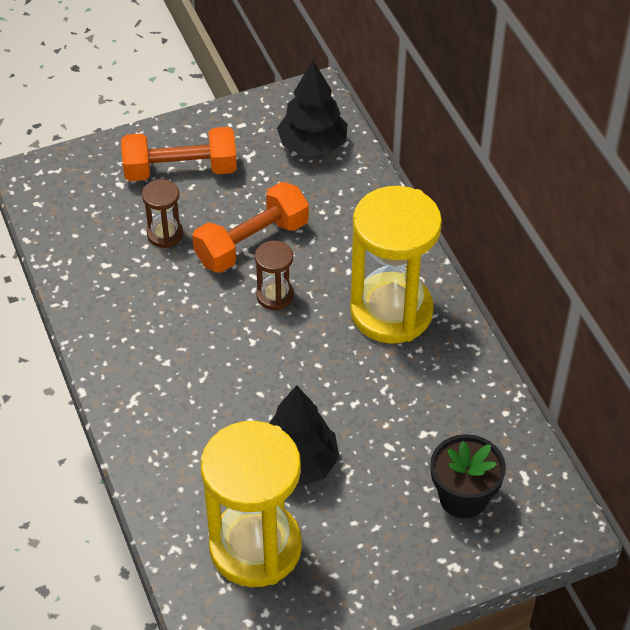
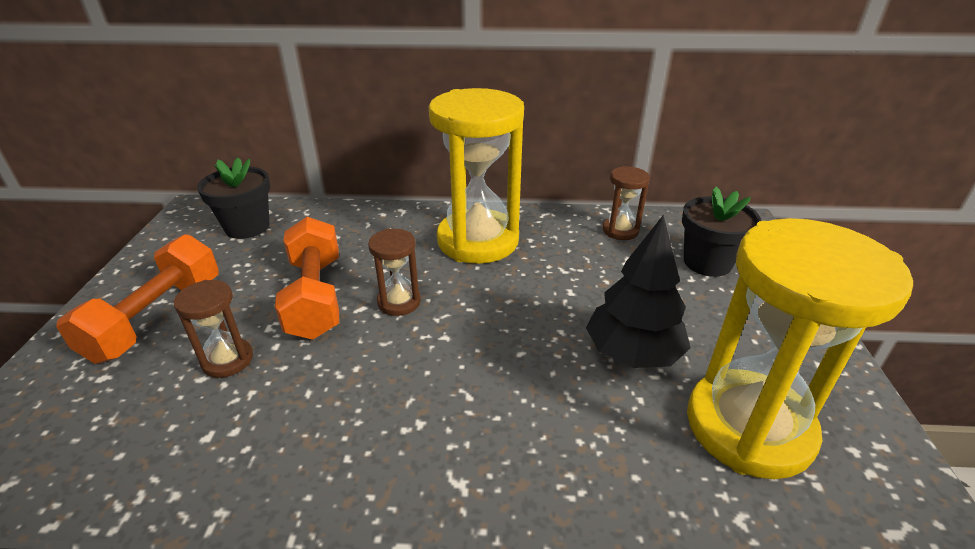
camera: 65 degrees left, 15 degrees down
(313, 145) = (247, 227): black tree -> black flower pot
(480, 416) = (620, 230): none -> brown hourglass

